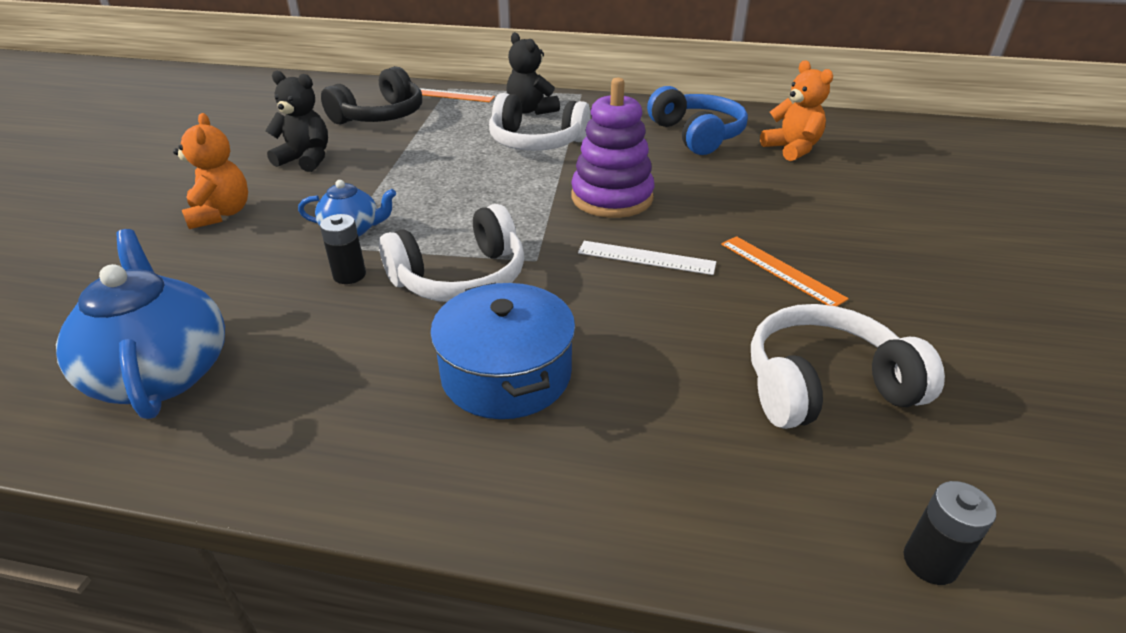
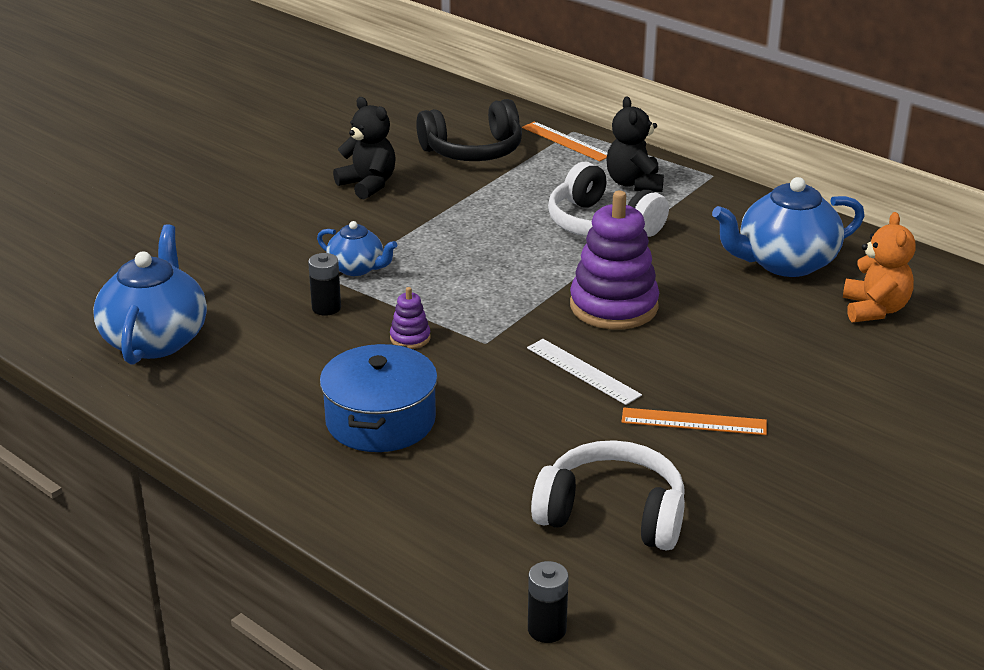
camera: 30 degrees right, 5 degrees down
(221, 214) = (264, 222): orange teddy bear -> none
(461, 278) = (410, 338): white headphones -> purple stacking toy
(696, 135) = (785, 263): blue headphones -> blue teapot
(781, 270) = (694, 421): orange ruler -> orange ruler turned 75 degrees counterclockwise

